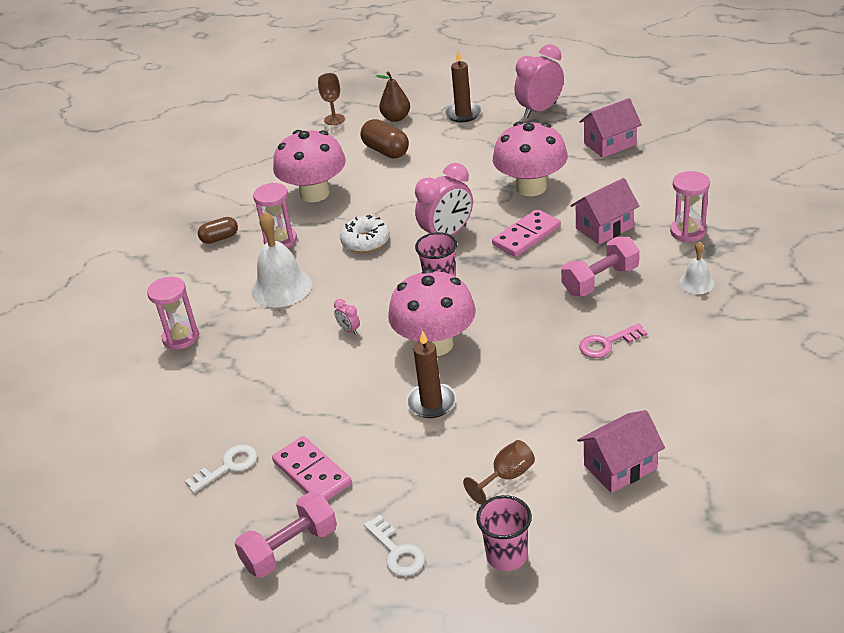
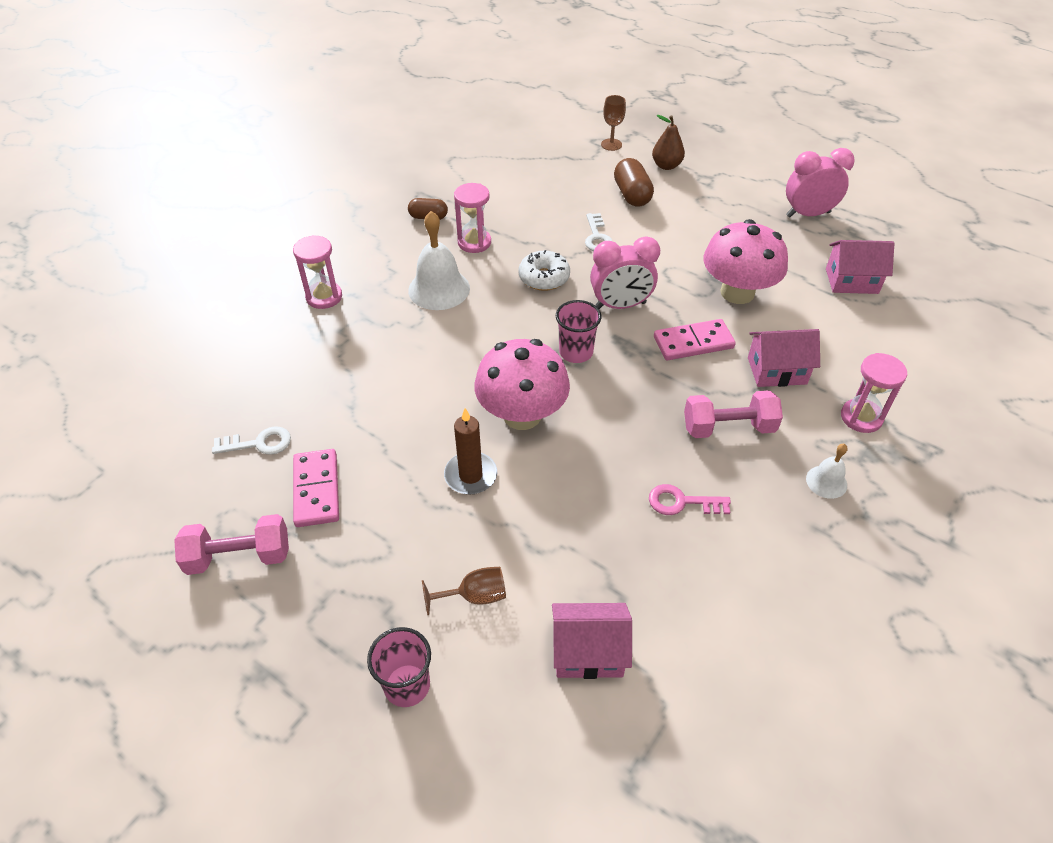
camera: 25 degrees right, 10 degrees up
(314, 193) = (538, 209): pink mushroom -> none
(349, 330) = (460, 360): pink clock -> none
(397, 551) = (319, 617): white key -> white key (597, 237)
(463, 114) = (731, 187): brown candle -> none

